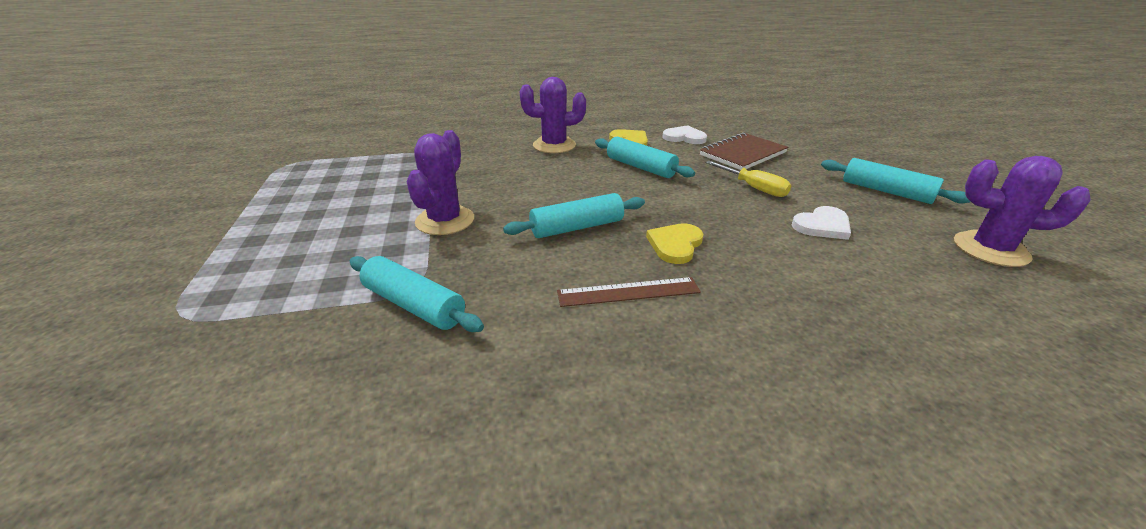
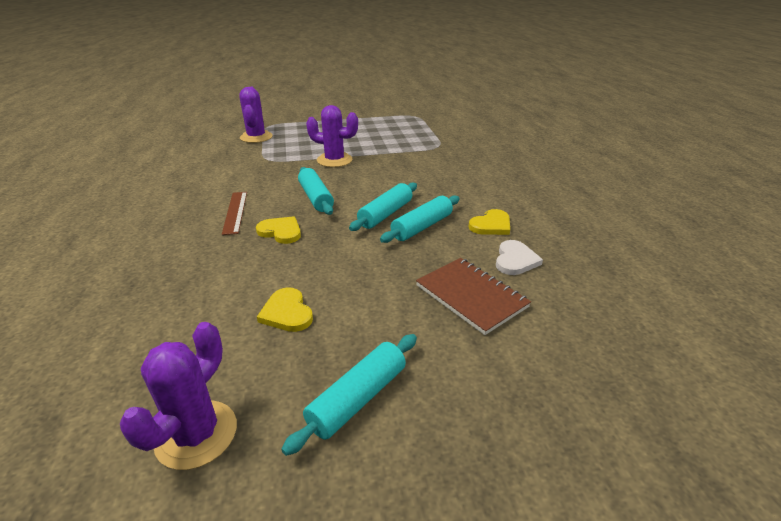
camera: 90 degrees right, 0 degrees up
(414, 305) = (253, 161): turquoise rolling pin -> turquoise rolling pin (385, 214)
(554, 145) = (467, 188): purple cactus -> purple cactus (256, 137)
(753, 188) = (374, 286): yellow screwdriver -> none
(822, 226) = (287, 313): white heart -> yellow heart

